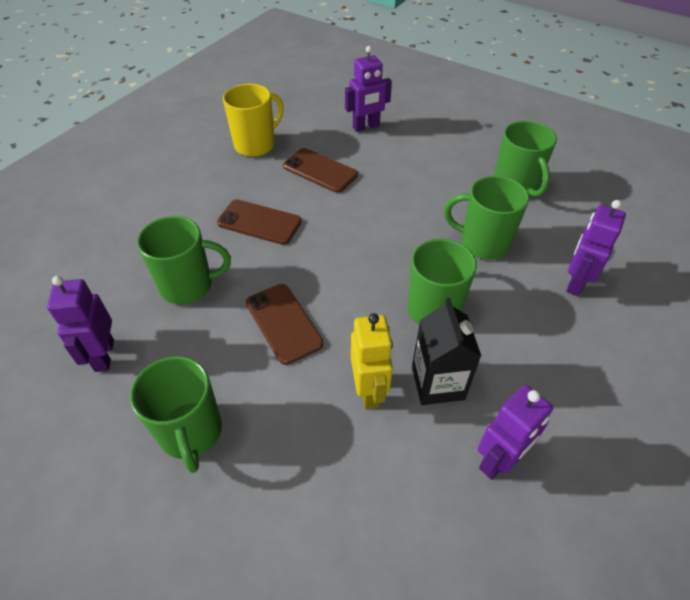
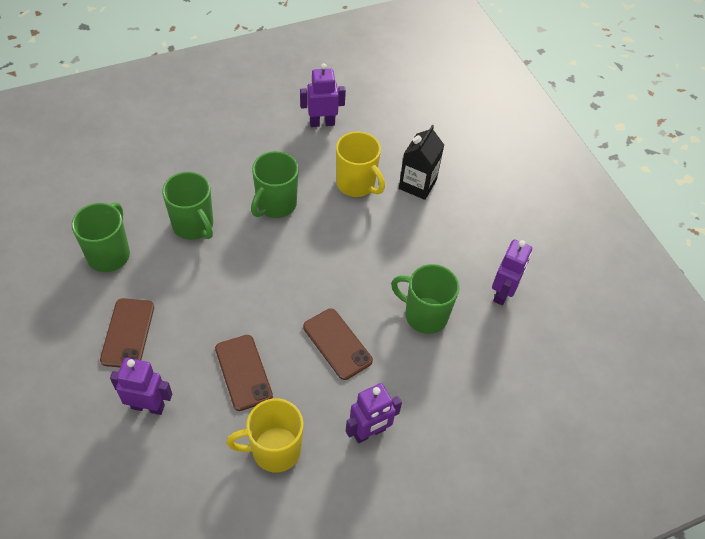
camera: 150 degrees left, 5 degrees up
(191, 433) = (467, 217): green mug -> none
(283, 323) = (376, 249): brown phone -> brown phone (128, 333)
(369, 390) = (356, 184): yellow robot -> yellow mug
(437, 383) = (316, 167): black carton -> black carton (417, 184)
(575, 283) = (172, 168): purple robot -> purple robot (369, 432)

